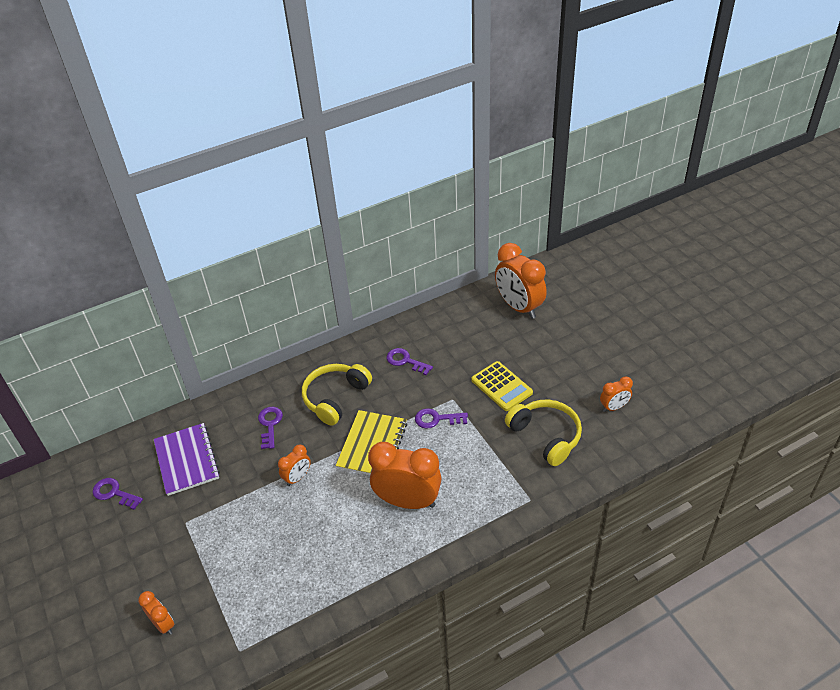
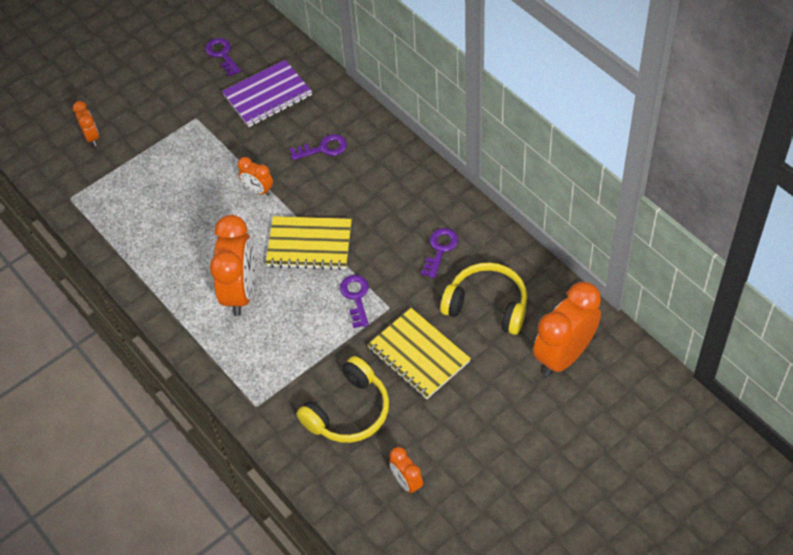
camera: 80 degrees right, 10 degrees up
(114, 493) = (222, 55): purple key -> purple key turned 45 degrees counterclockwise
(163, 624) = (91, 137): orange clock -> orange clock turned 60 degrees counterclockwise
(335, 398) = (371, 195): yellow headphones -> yellow headphones (487, 305)
(501, 386) = (418, 355): yellow calculator -> yellow notebook

